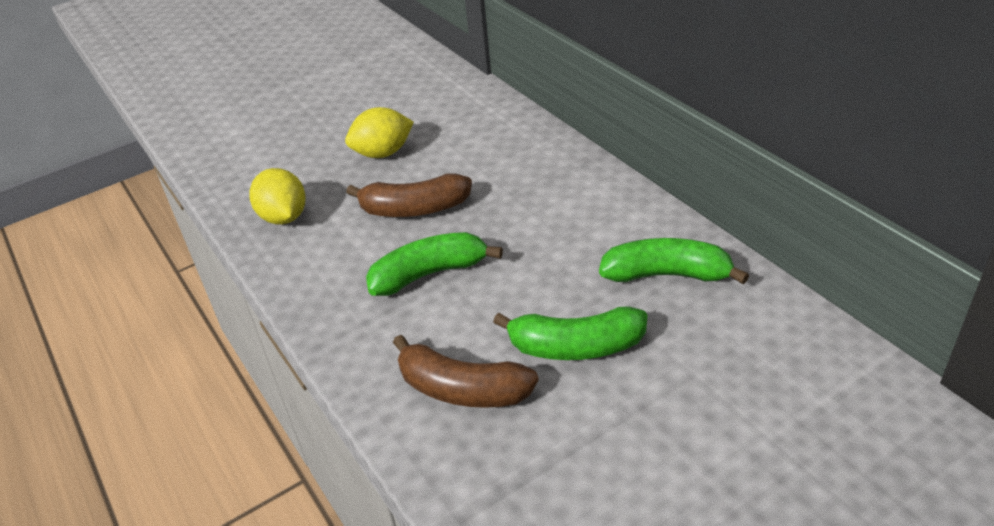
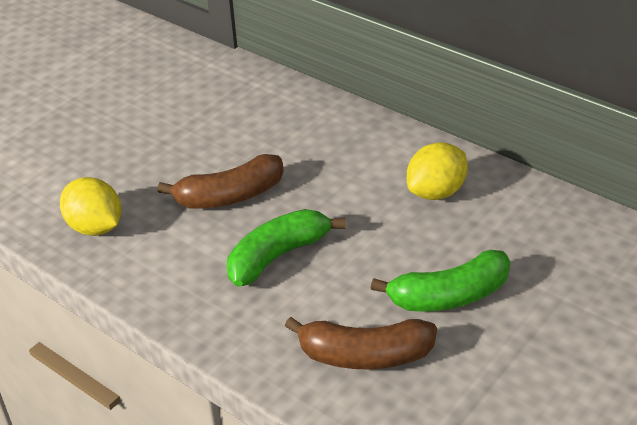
camera: 20 degrees left, 0 degrees up
(383, 153) = (167, 145): yellow lemon -> yellow lemon (436, 192)
(666, 274) = (499, 216): green banana -> none

